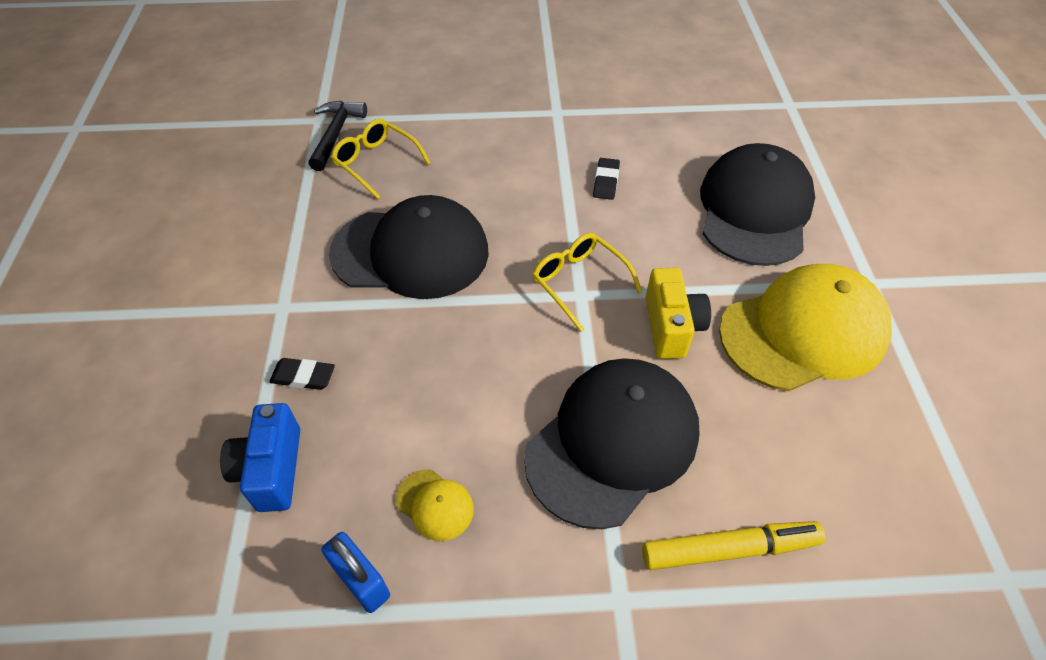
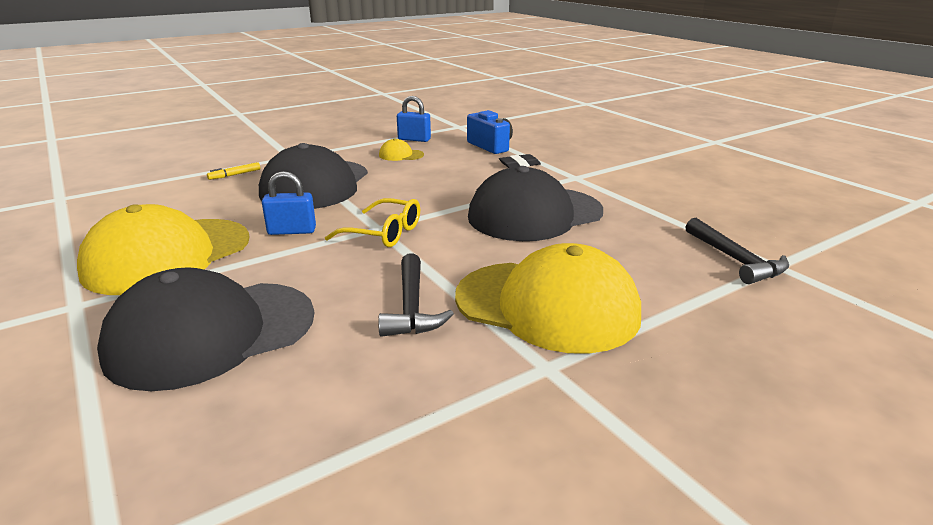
camera: 150 degrees right, 25 degrees down
(376, 163) = (657, 252): yellow glasses -> none
(514, 148) = (547, 305): none -> yellow cap
(606, 181) = (411, 307): black eraser -> black hammer
(671, 327) = (292, 231): yellow camera -> blue padlock
(729, 549) = (235, 175): yellow marker -> yellow marker, size x0.51
(754, 210) = (211, 333): black cap -> black cap turned 75 degrees clockwise

